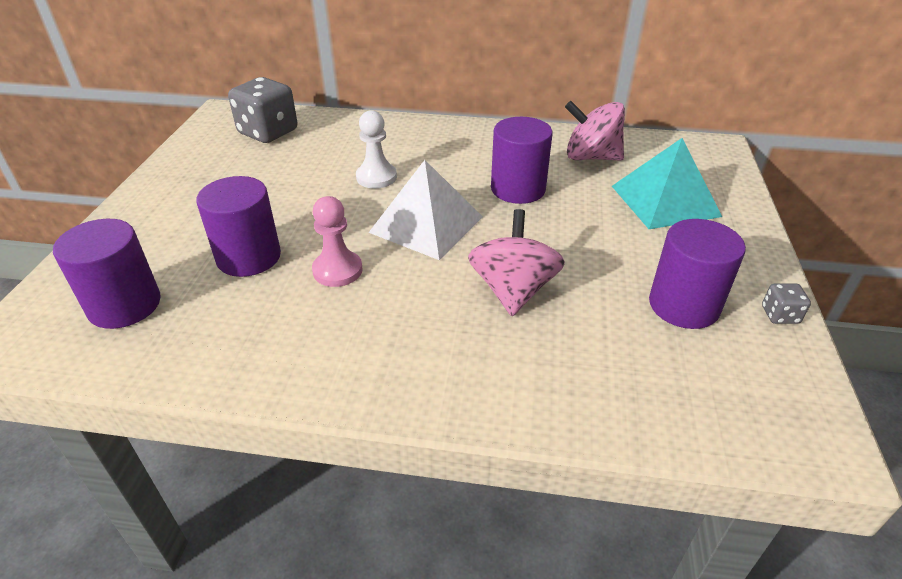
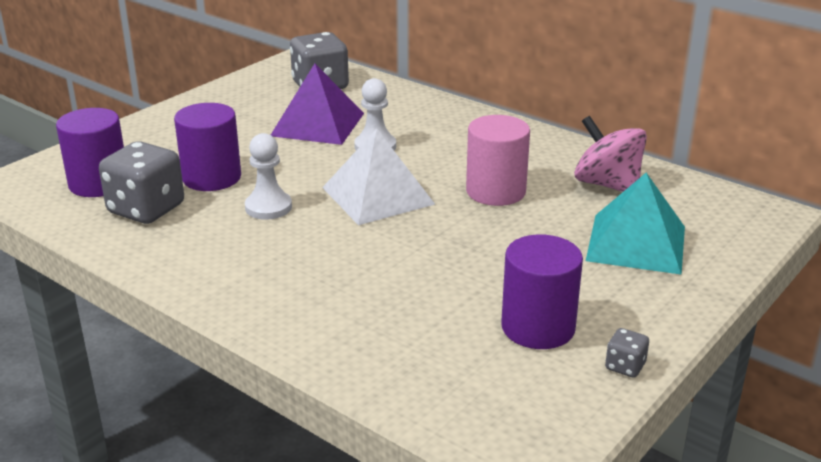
camera: 30 degrees right, 10 degrees down
(209, 317) = (146, 209): none -> grey dice
(302, 170) = (318, 124): none -> purple pyramid
(337, 270) = (268, 207): pink pawn -> white pawn
(513, 290) = (395, 266): pink spinning top -> none
(518, 189) = (495, 191): purple cylinder -> pink cylinder

